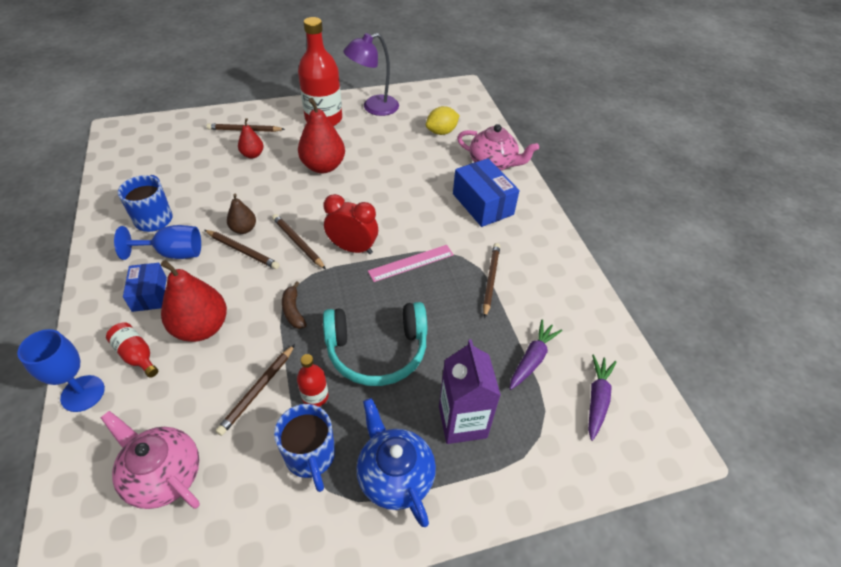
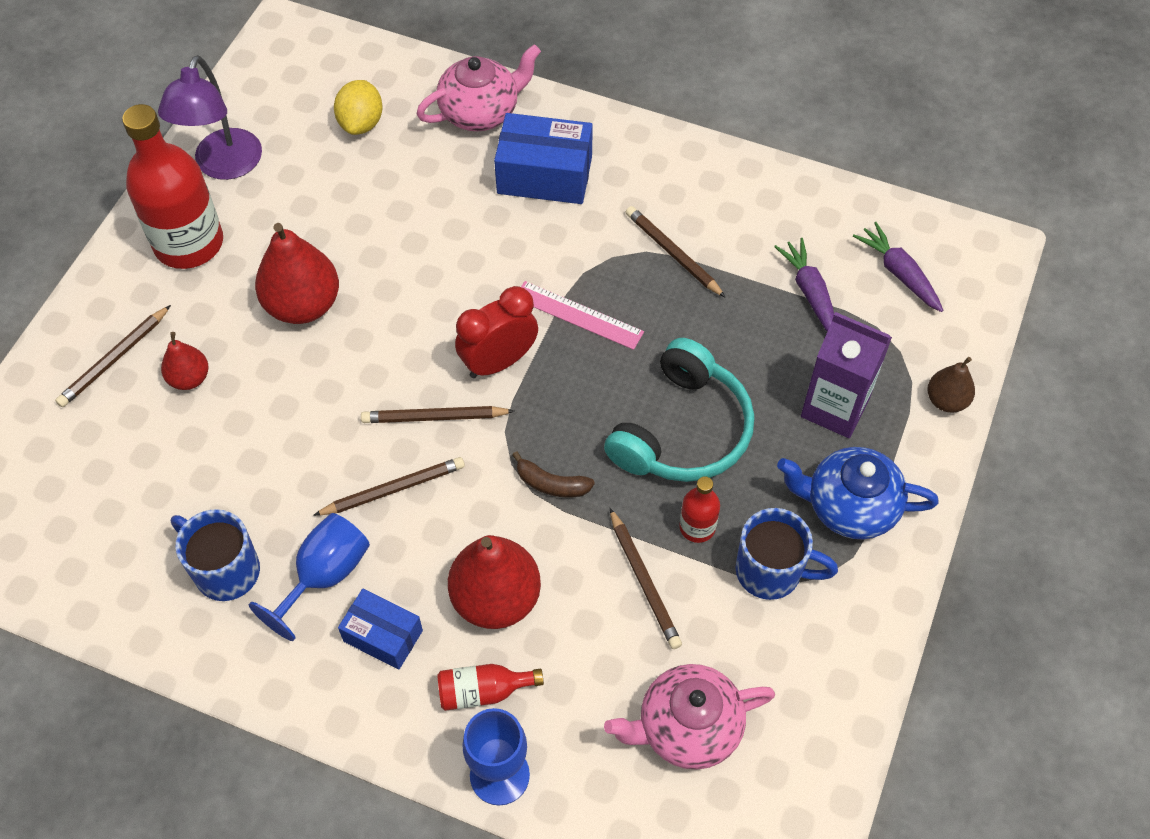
camera: 50 degrees left, 10 degrees up
(244, 229) = (350, 467): brown pear -> brown pear (946, 400)
(411, 263) = (578, 315): pink ruler -> pink ruler turned 75 degrees counterclockwise

